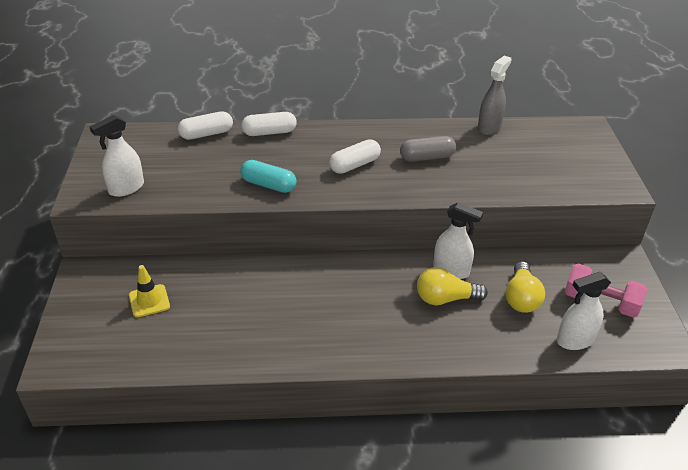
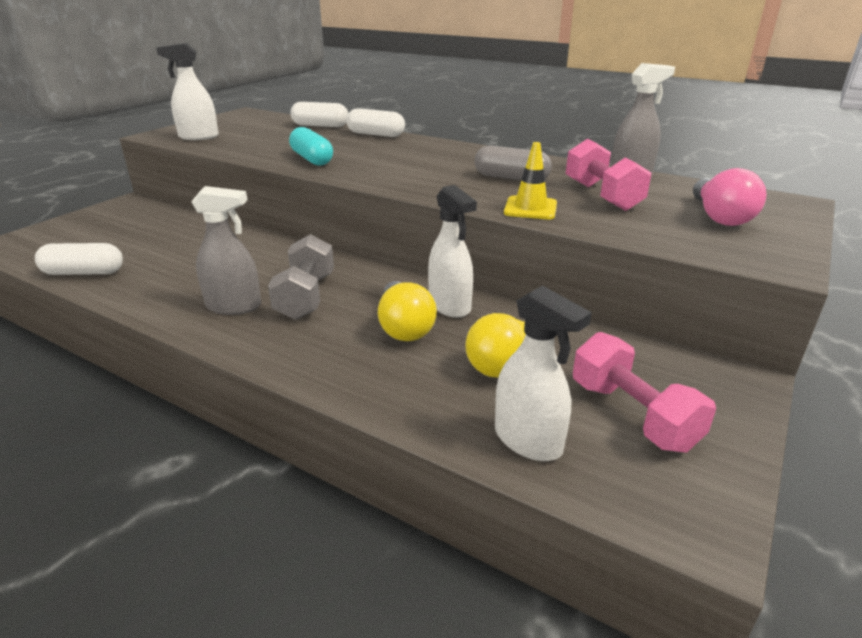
camera: 35 degrees right, 10 degrees down
(149, 301) = (136, 232): yellow traffic cone -> yellow traffic cone (530, 208)
(329, 333) = (234, 306): none -> grey spray bottle
(354, 165) = (419, 166): white capsule -> white capsule (84, 272)
(362, 303) = (306, 296): none -> grey dumbbell
(445, 299) = (404, 327): yellow light bulb -> yellow light bulb turned 135 degrees counterclockwise
(495, 158) = (602, 196): none -> pink dumbbell
(569, 156) = (719, 217): none -> pink light bulb
(575, 340) = (528, 441): white spray bottle -> white spray bottle turned 150 degrees counterclockwise

